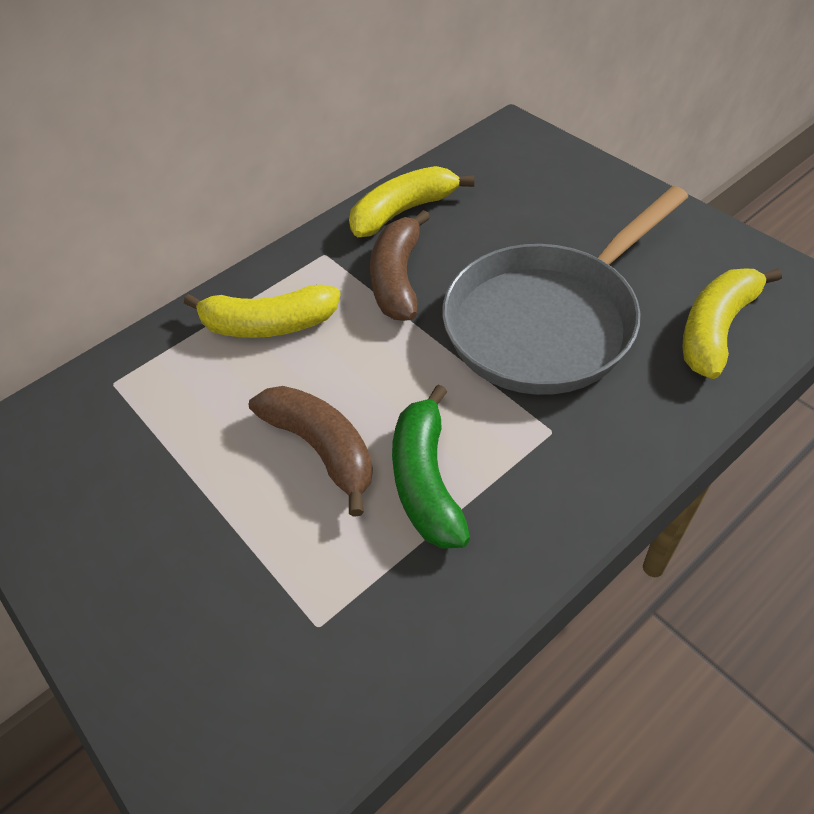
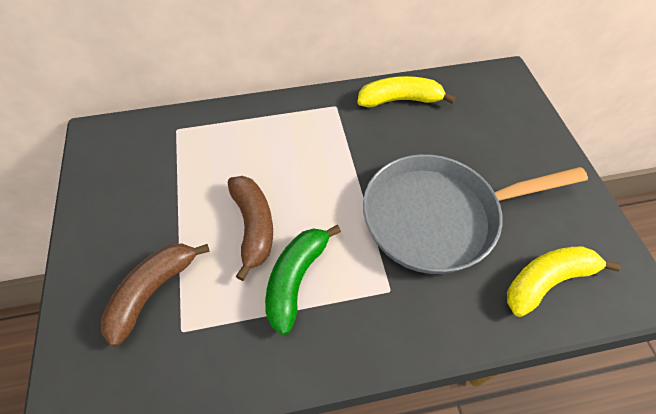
camera: 25 degrees right, 5 degrees up
(268, 325) = (276, 135): yellow banana -> none
(397, 278) = (367, 142): brown banana -> brown banana (153, 291)

